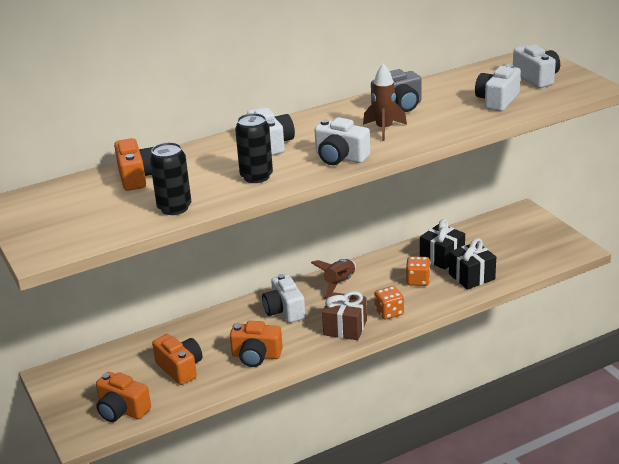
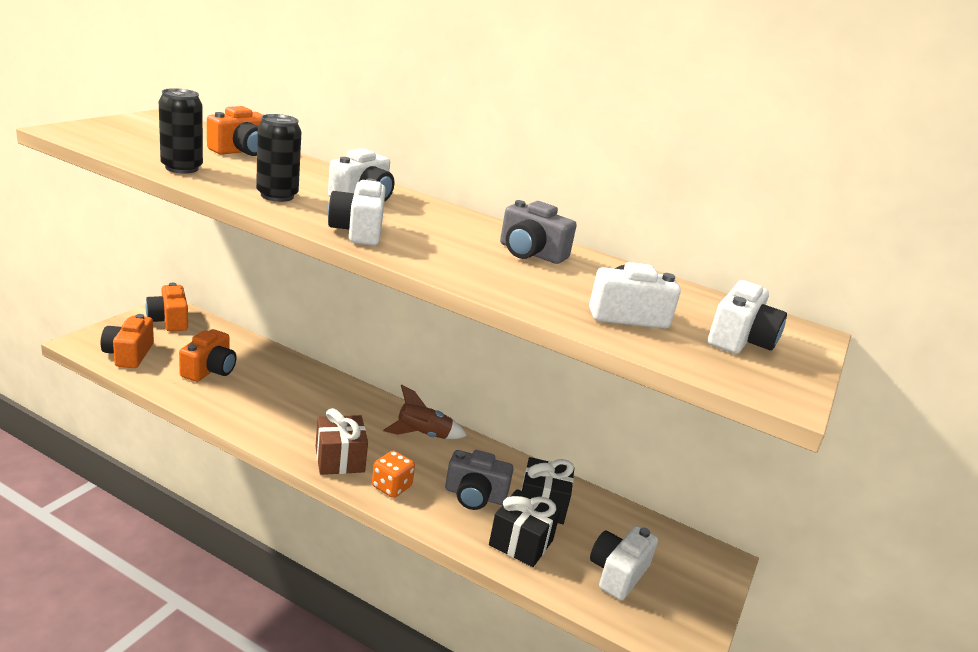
camera: 50 degrees right, 5 degrees down
(256, 356) = (253, 410): orange camera -> orange camera (169, 321)
(284, 310) = (346, 409): white camera -> white camera (617, 573)
(384, 129) = (457, 249): brown rocket -> none
(418, 281) = (475, 495): orange dice -> grey camera

